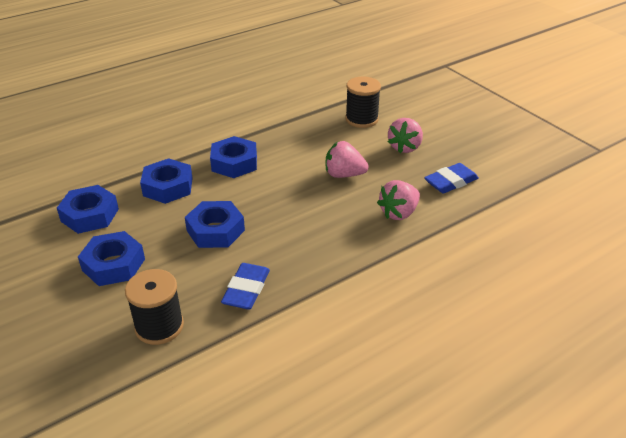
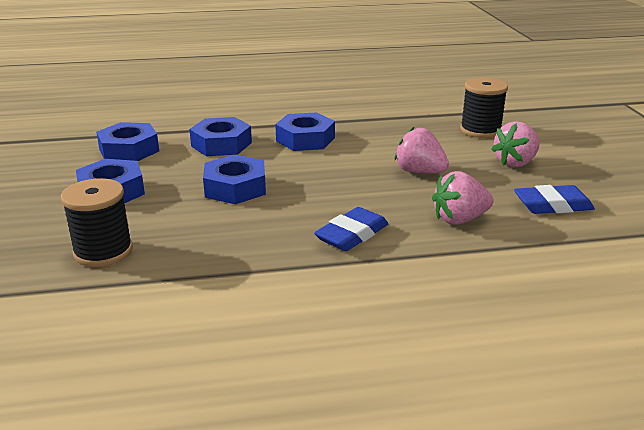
camera: 25 degrees right, 10 degrees down
(246, 290) = (220, 244): blue eraser -> blue eraser (352, 235)

